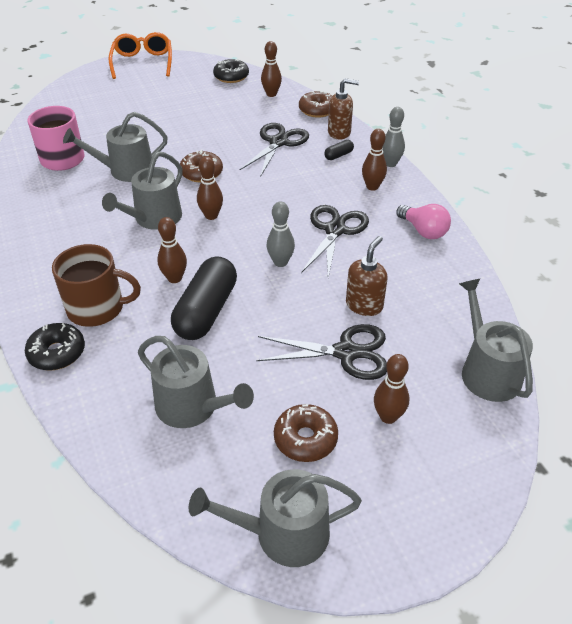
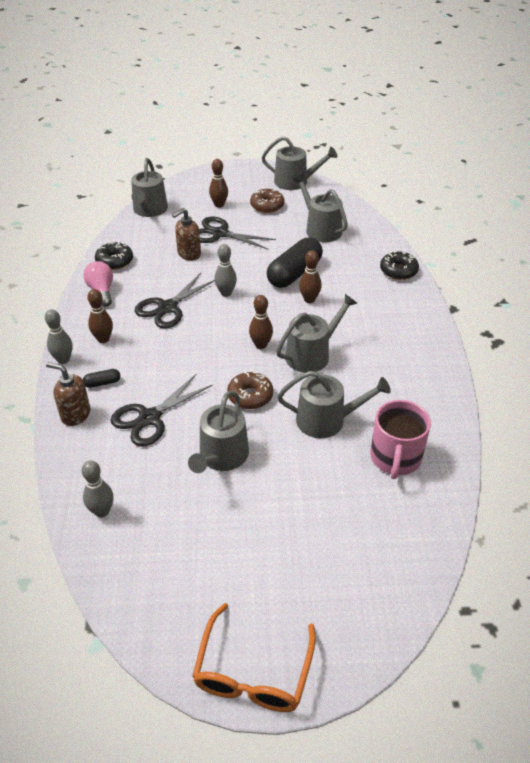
camera: 160 degrees left, 0 degrees up
(97, 308) = (370, 292): brown mug -> none
(205, 133) = (221, 457): none -> grey watering can
(231, 77) = (131, 575): black donut -> black donut (114, 261)
(271, 94) = (102, 511): brown bowling pin -> grey bowling pin
(317, 110) = (69, 460): brown donut -> none

